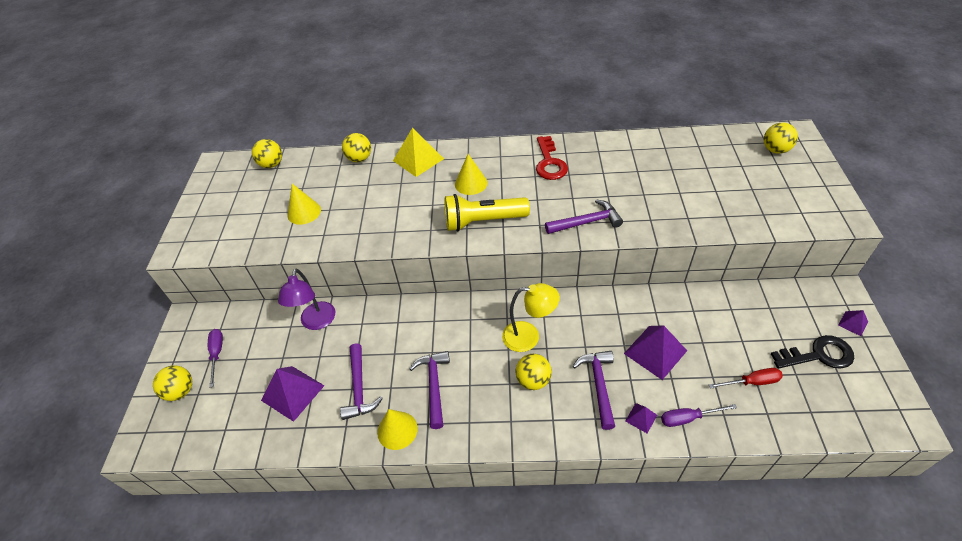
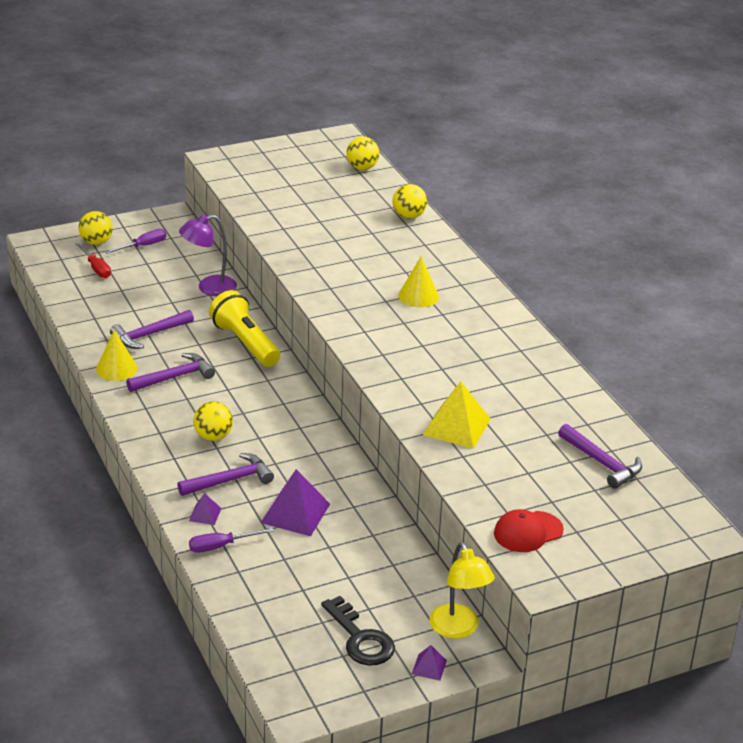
camera: 60 degrees right, 15 degrees down
(292, 393) = (125, 300): purple pyramid -> none
(304, 212) = (306, 208): yellow cone -> none
(418, 159) = (434, 253): yellow pyramid -> yellow pyramid (456, 426)
(483, 221) = (363, 317): yellow flashlight -> yellow flashlight (245, 343)
(529, 336) = (267, 423): yellow lamp -> yellow lamp (458, 629)
(549, 163) = (492, 342): red key -> none
(587, 222) = (407, 385): purple hammer -> purple hammer (602, 463)
(688, 418) = (221, 546): purple screwdriver -> purple screwdriver turned 75 degrees counterclockwise
(752, 382) = (292, 588): red screwdriver -> red screwdriver (96, 268)
(775, 150) = (650, 516): yellow ball -> none
(787, 210) = (528, 532): none -> red cap

